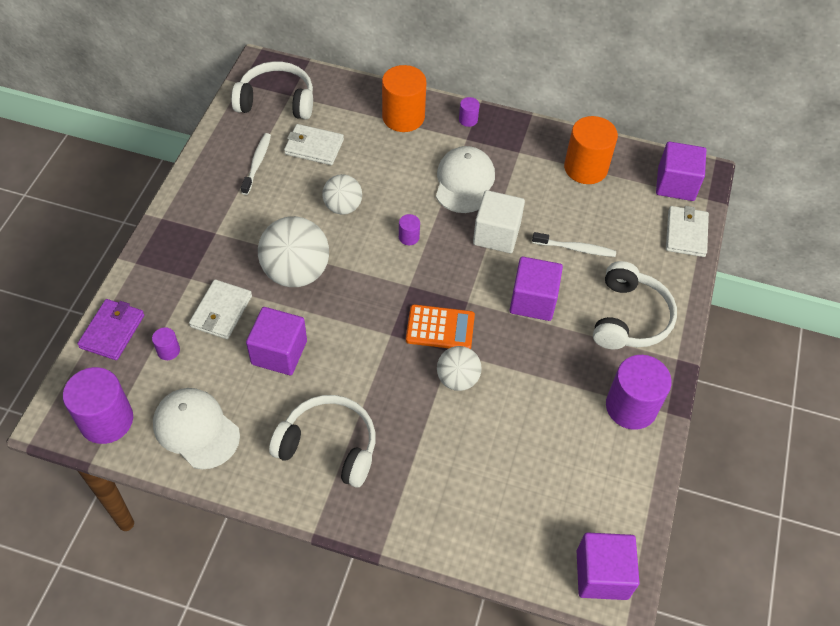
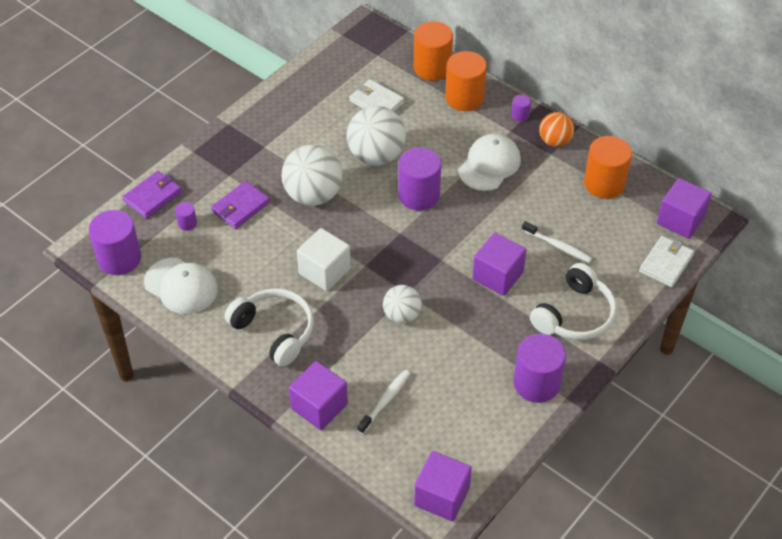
camera: 25 degrees right, 5 degrees down
(196, 429) = (181, 286): white cap -> white cap turned 150 degrees clockwise
(221, 311) = (240, 207): white wallet -> purple wallet
(257, 163) = (323, 102): white toothbrush -> white toothbrush (385, 401)
(276, 101) = (364, 57): white headphones -> none
(279, 352) = (270, 251): purple cube -> purple cube (319, 406)
(343, 207) = (376, 156): white ball -> white ball, size x1.68
(354, 93) = (432, 68): none -> orange cylinder
(409, 237) = (419, 195): purple cylinder -> purple cylinder, size x2.23
(440, 328) = (408, 273): orange calculator -> none
(496, 234) = (494, 215): white cube -> white cube (324, 271)
(516, 137) = (555, 141): none -> orange ball

